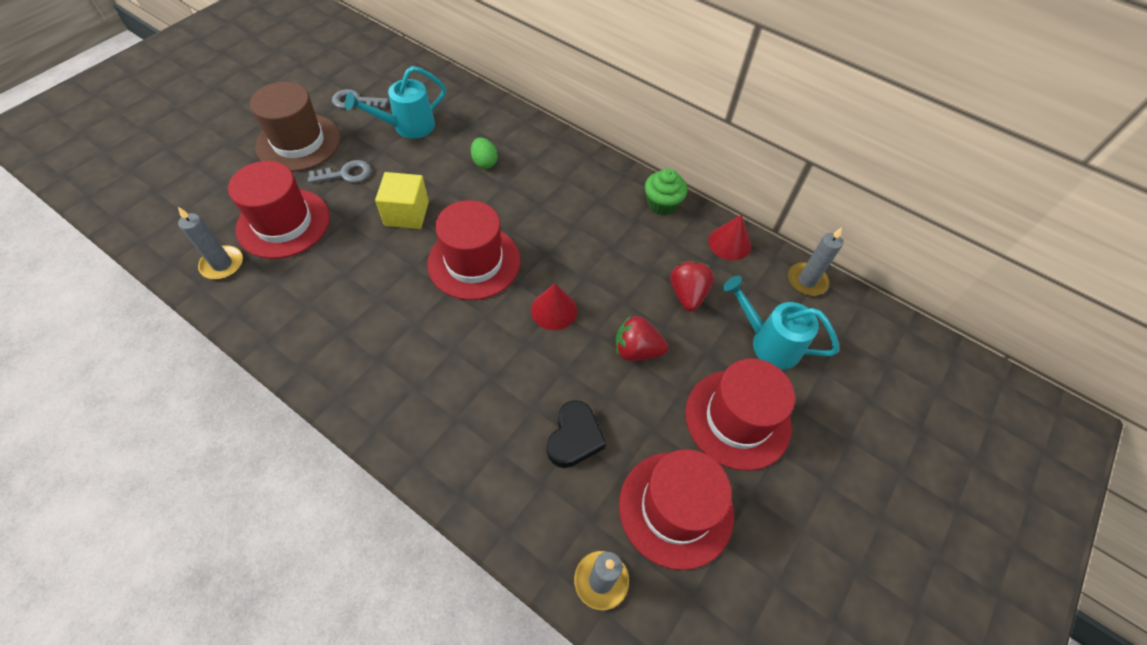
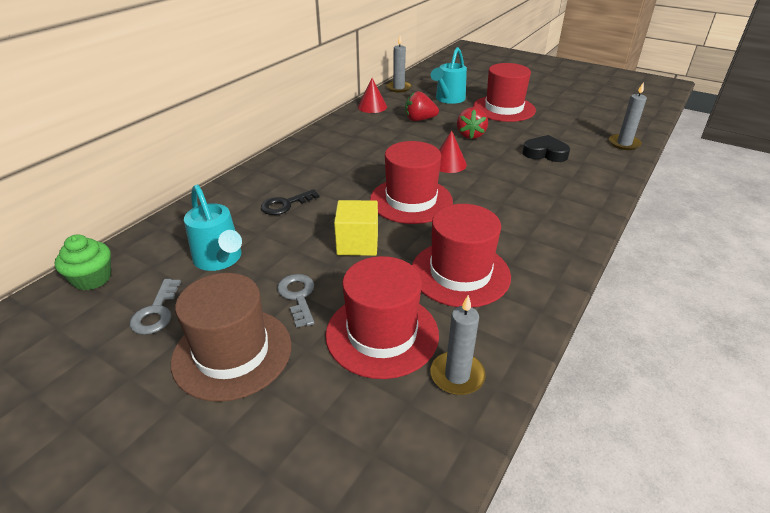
camera: 90 degrees left, 20 degrees down
(484, 162) = (285, 205): green egg -> black key
(662, 204) = (337, 127): green cupcake -> green cupcake (92, 278)
(676, 508) = (568, 125): red hat -> red hat (460, 273)

